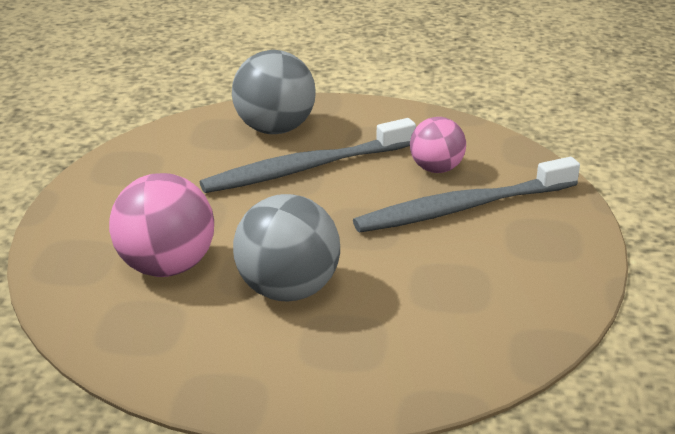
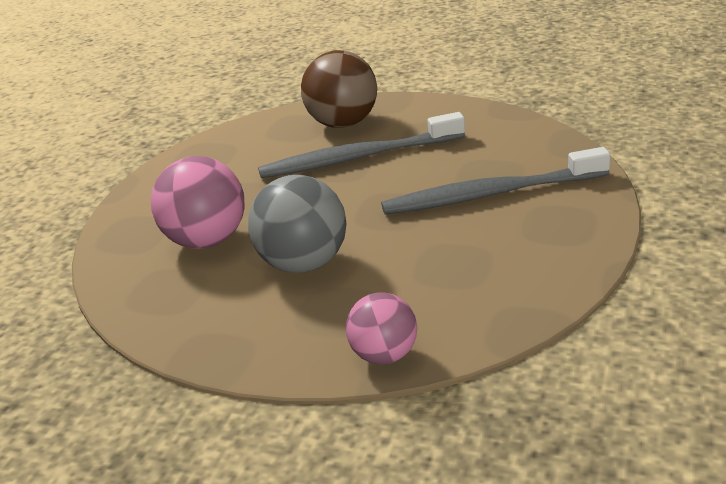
camera: 15 degrees right, 0 degrees up
(275, 129) = (343, 123): grey ball -> brown ball
(436, 169) = (478, 159): pink ball -> pink ball (384, 355)

